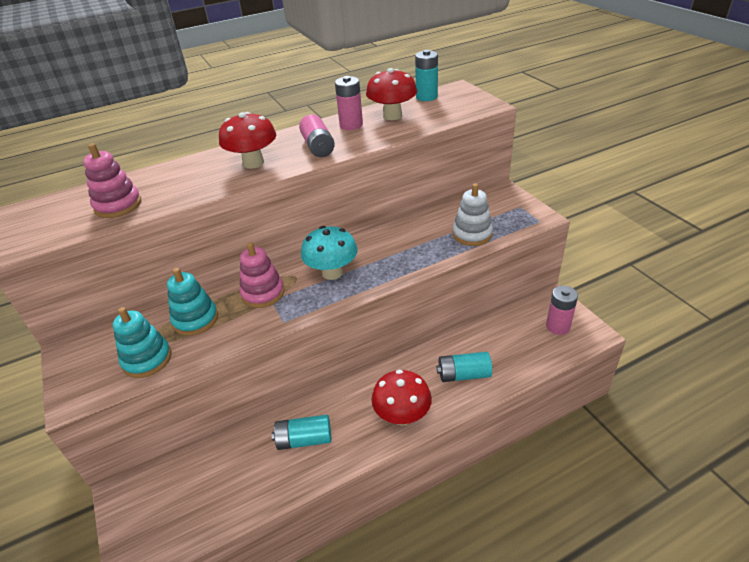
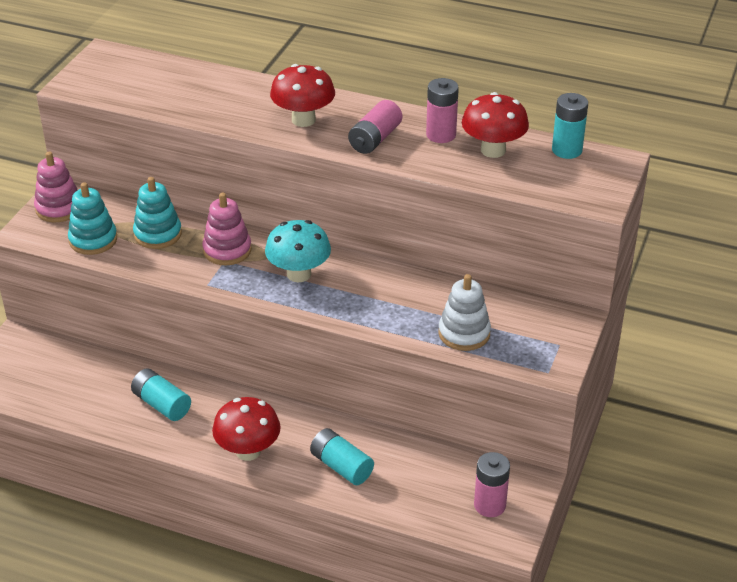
camera: 45 degrees right, 0 degrees up
(118, 205) = (164, 93): pink stacking toy -> pink stacking toy (59, 208)

